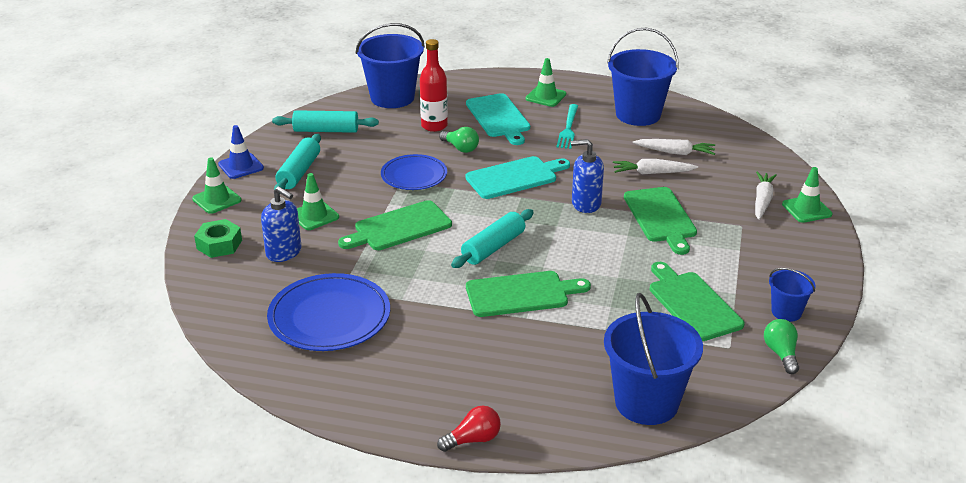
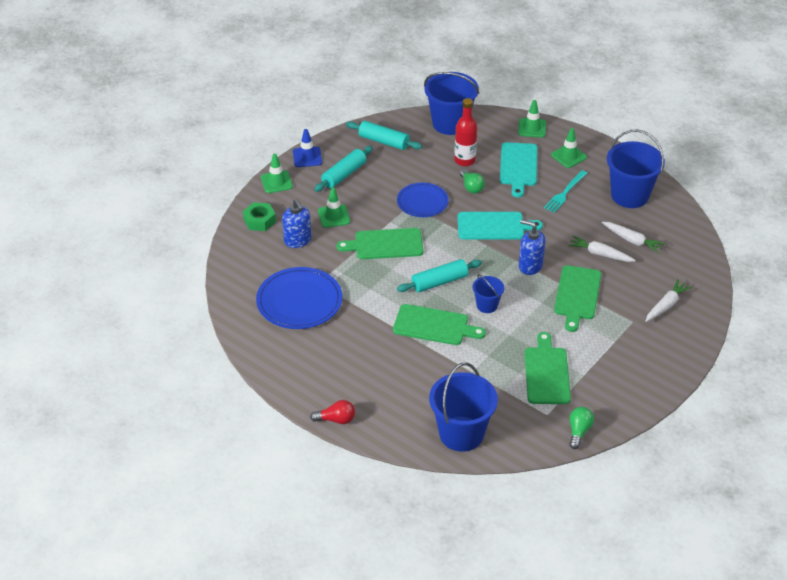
camera: 25 degrees right, 10 degrees up
(786, 312) = (608, 402): blue bucket -> blue bucket (487, 305)
(806, 209) = (694, 324): green traffic cone -> green traffic cone (532, 128)

